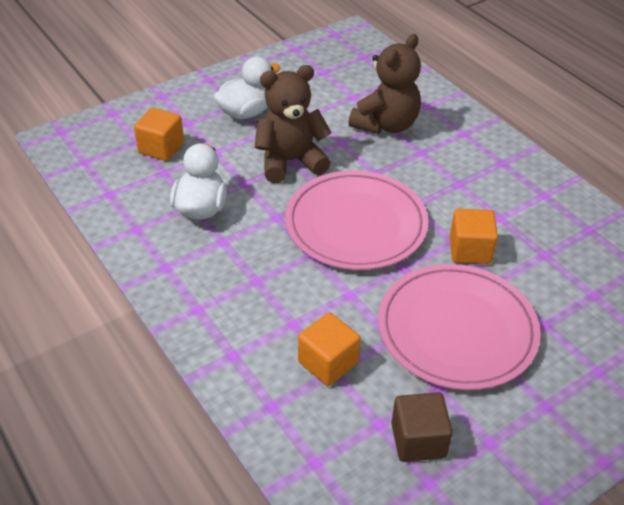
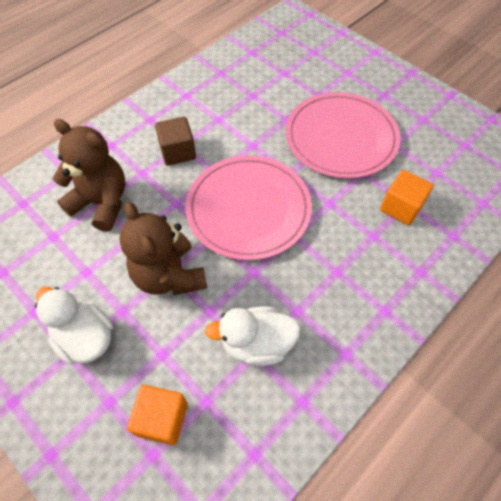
camera: 100 degrees left, 15 degrees up
(418, 440) = (439, 152): brown cube -> brown cube (178, 152)
(470, 250) = (259, 135): orange cube -> none

